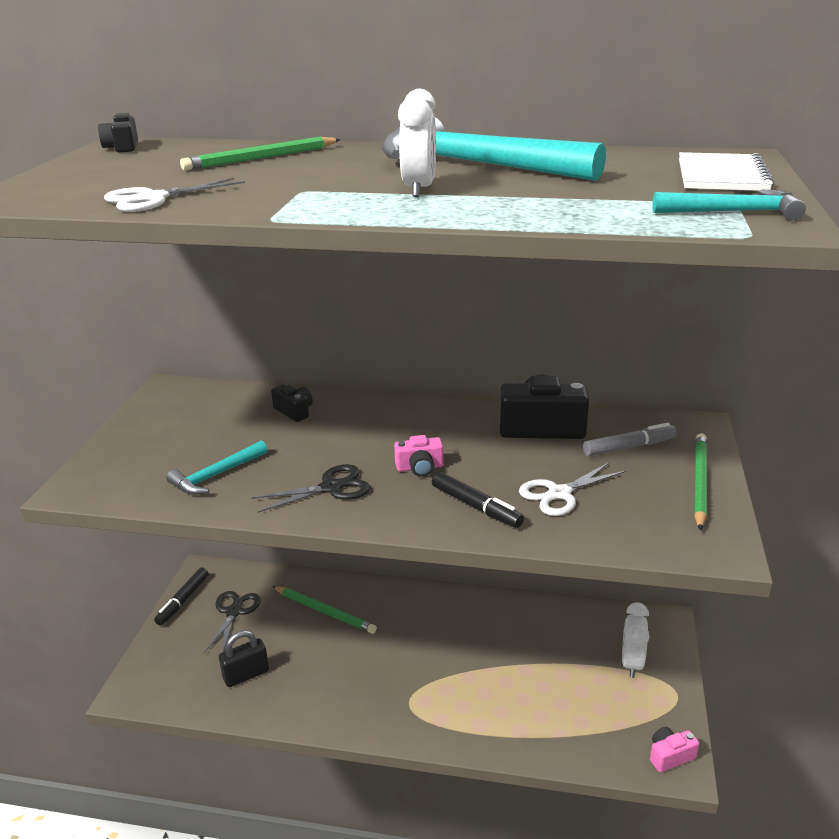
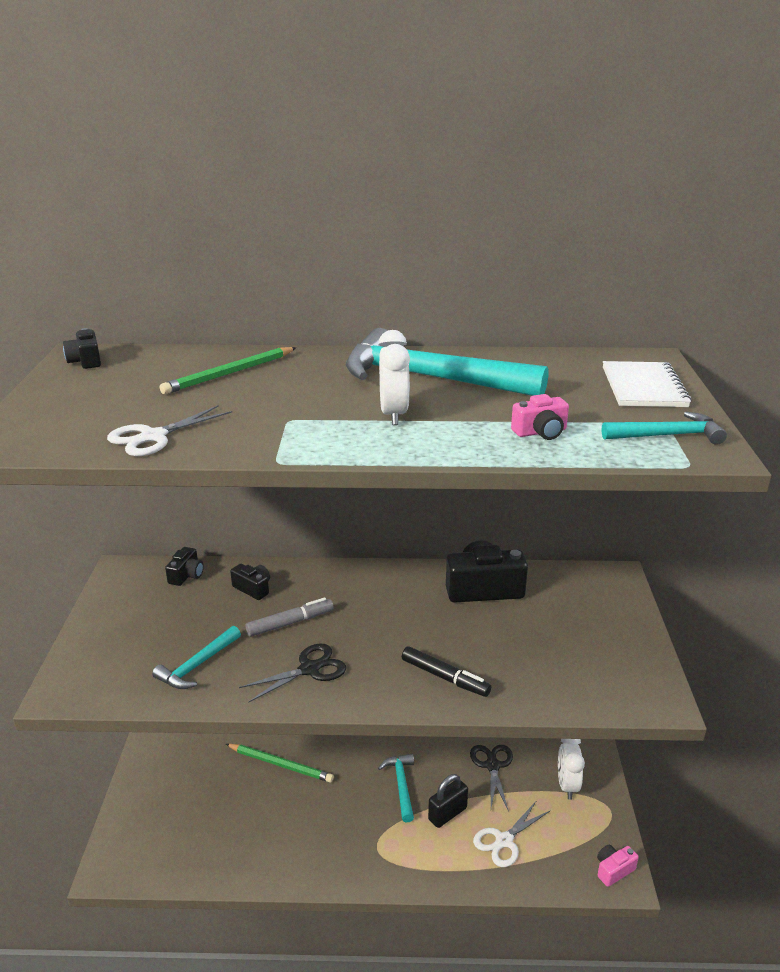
camera: 10 degrees left, 0 degrees up
(183, 601) = (140, 768): black marker -> none
(230, 396) = (186, 575): none -> black camera
(234, 612) = (192, 774): black scissors -> black scissors (492, 766)
(246, 675) = (218, 838): black padlock -> black padlock (447, 814)
(420, 467) = (385, 640): pink camera -> pink camera (540, 432)
(447, 644) = (401, 785): none -> turquoise hammer
(559, 494) = (514, 657): white scissors -> white scissors (504, 841)
(629, 447) = (563, 604): grey marker -> grey marker (290, 623)
(699, 482) = (629, 635): green pencil -> none

